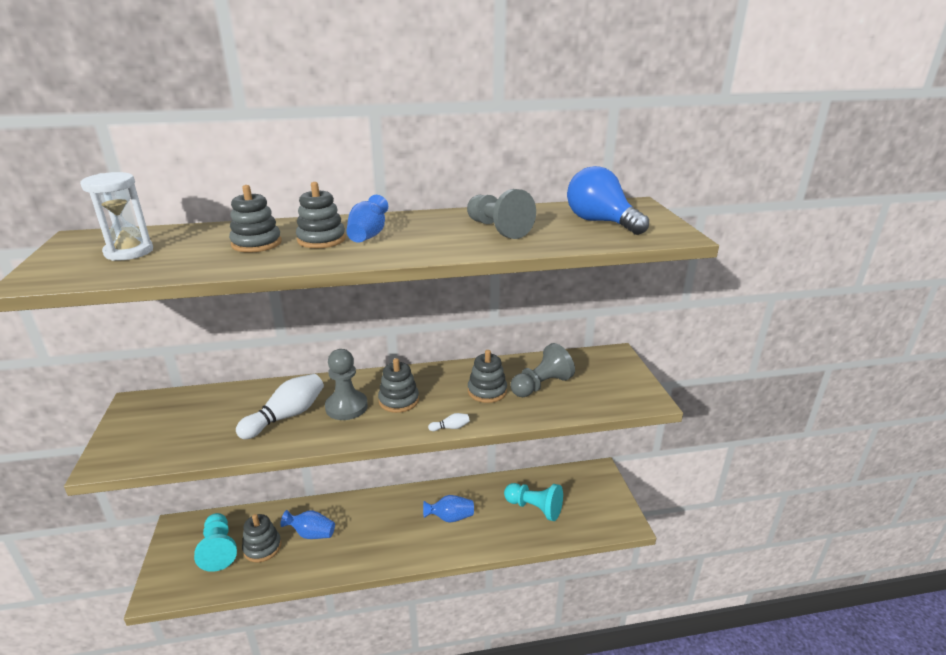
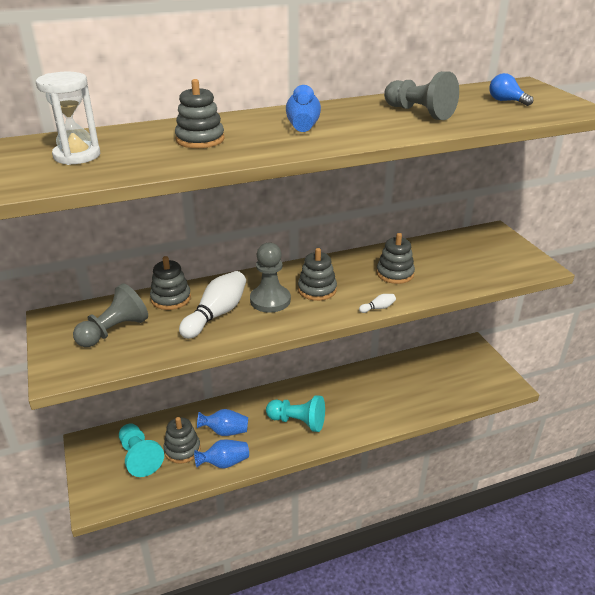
camera: 10 degrees left, 5 degrees up
(321, 240) = (261, 132): grey stacking toy -> grey stacking toy (171, 298)
(450, 517) = (351, 401): blue vase -> blue vase (224, 463)
(534, 508) = (425, 383): turquoise pawn -> turquoise pawn (298, 422)
(541, 385) = (441, 264): grey pawn -> grey pawn (114, 331)
(600, 222) = (506, 101): blue light bulb -> blue light bulb, size x0.52

